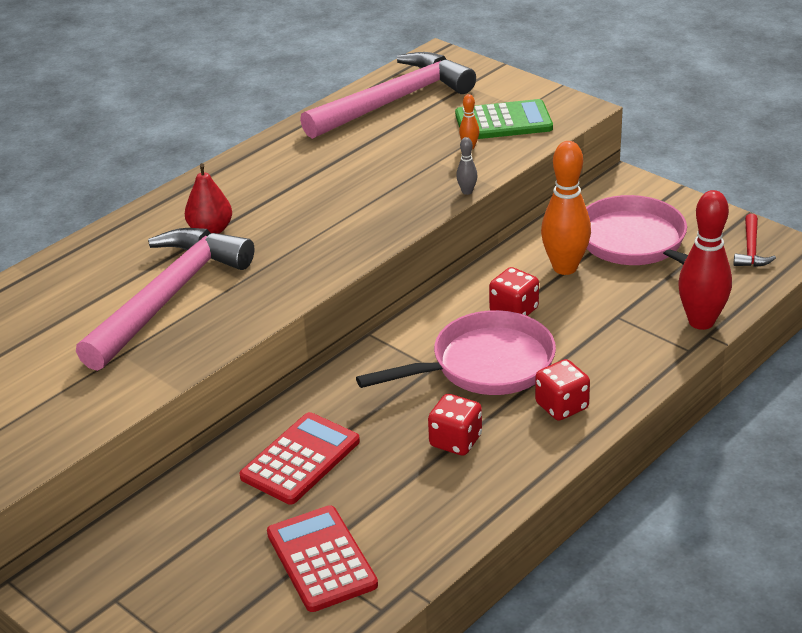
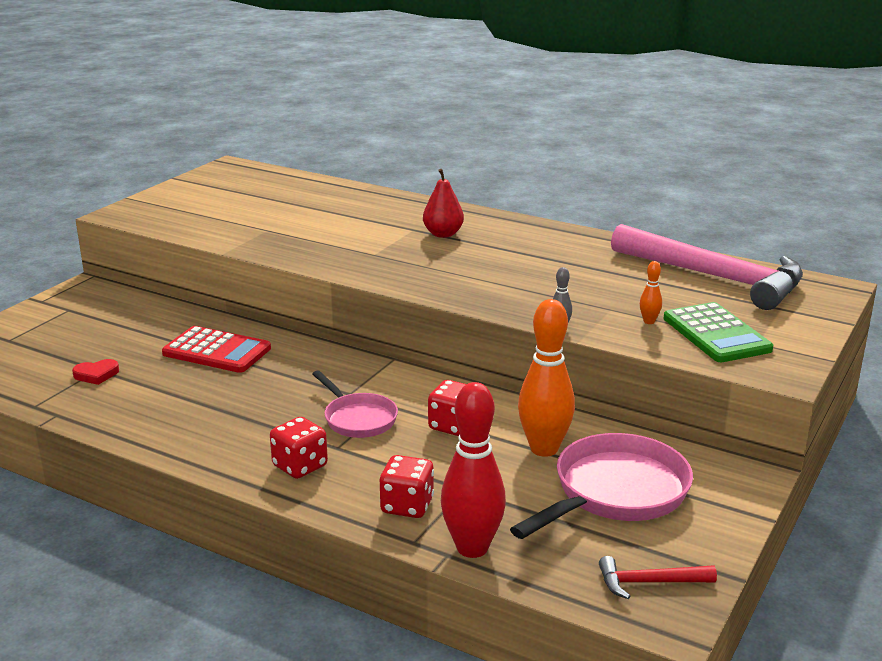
camera: 75 degrees right, 10 degrees down
(168, 297) = (342, 233): pink hammer -> none
(321, 559) = (96, 374): red calculator -> red heart
(455, 441) = (243, 415): red dice -> red dice (407, 506)
(485, 365) = (358, 419): pink pan -> pink pan, size x0.60

